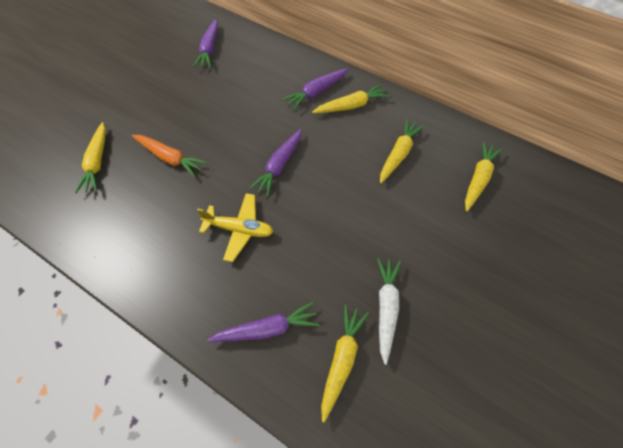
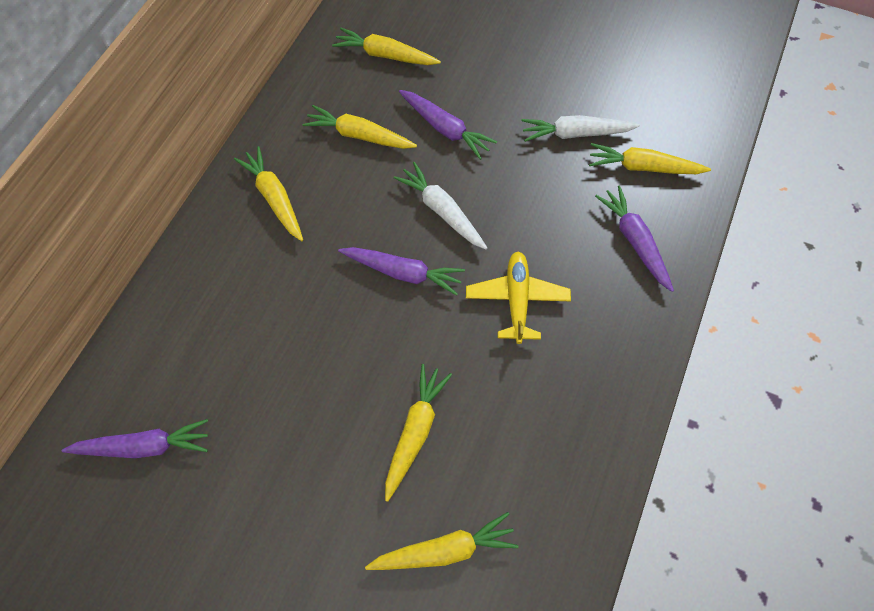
camera: 100 degrees left, 5 degrees up
(170, 158) = (415, 431): orange carrot -> yellow carrot
(316, 92) = (249, 248): purple carrot -> purple carrot (445, 129)
(324, 195) = (441, 211): none -> white carrot

